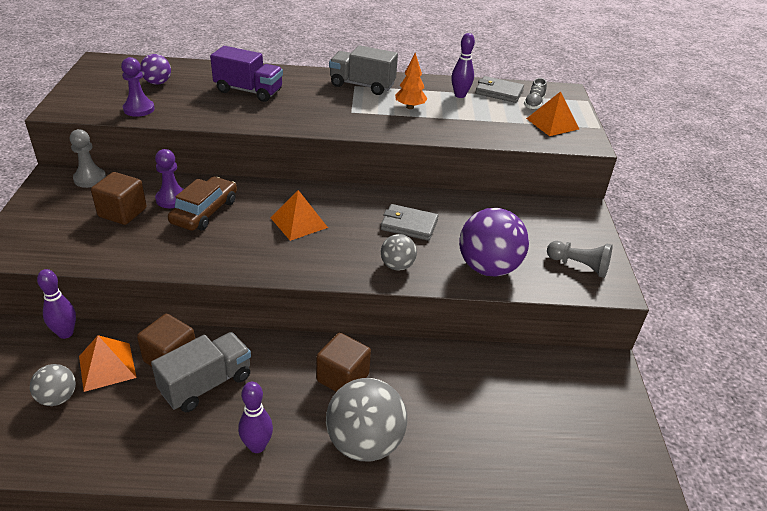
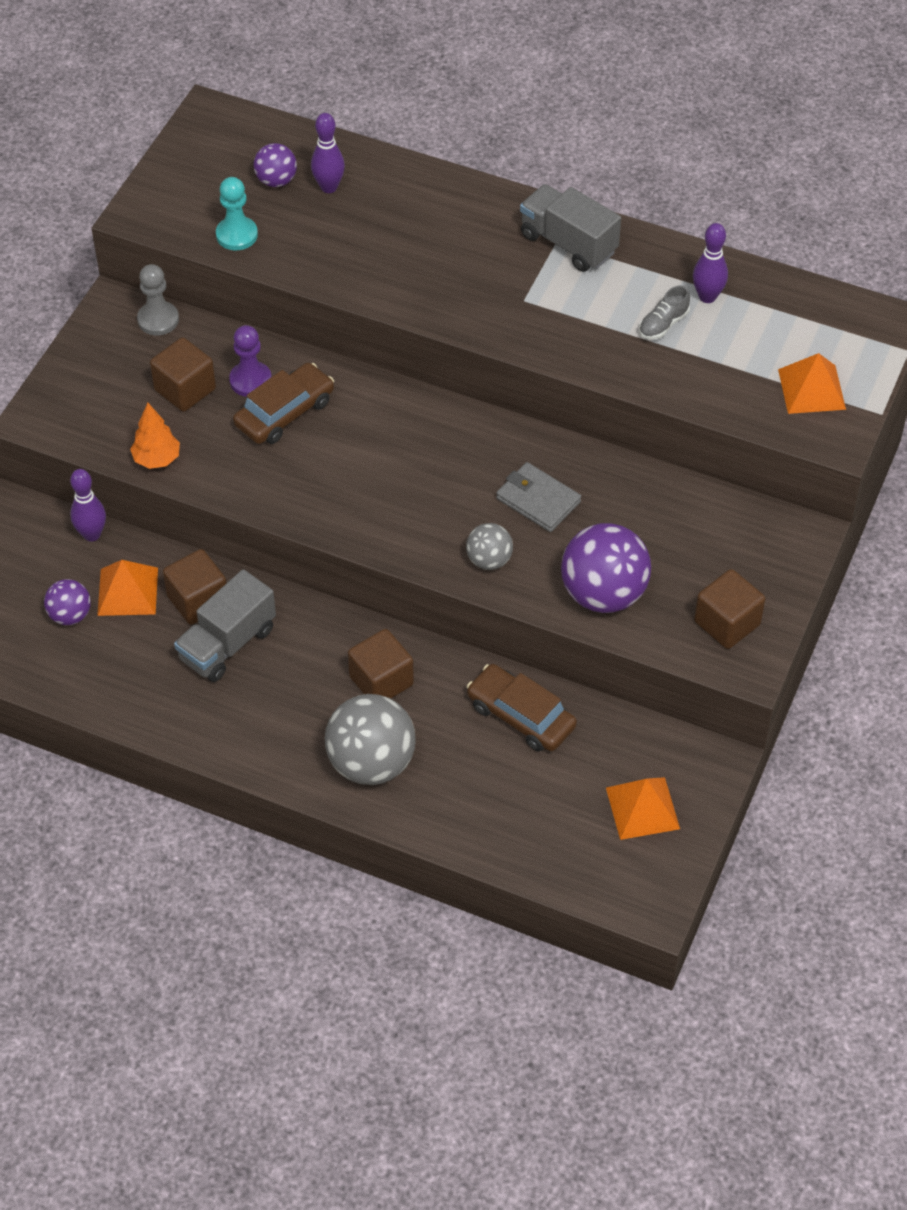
camera: 25 degrees right, 15 degrees up
(58, 398) = (70, 615): grey ball -> purple ball
(139, 109) = (237, 235): purple pawn -> turquoise pawn
(206, 384) = (227, 644): grey truck -> grey truck turned 150 degrees clockwise
(249, 91) = (396, 224): purple truck -> none
(257, 446) = (257, 731): purple bowling pin -> purple bowling pin (329, 187)
(298, 222) = (396, 460): orange pyramid -> orange pyramid (642, 808)
(410, 107) = (615, 308): orange tree -> orange tree (157, 459)
(459, 373) = (521, 716): none -> brown car
(499, 92) = (774, 302): grey wallet -> none
(534, 104) = (813, 340): grey shoe -> grey shoe (663, 324)
(579, 266) = (727, 623): grey pawn -> brown cube

